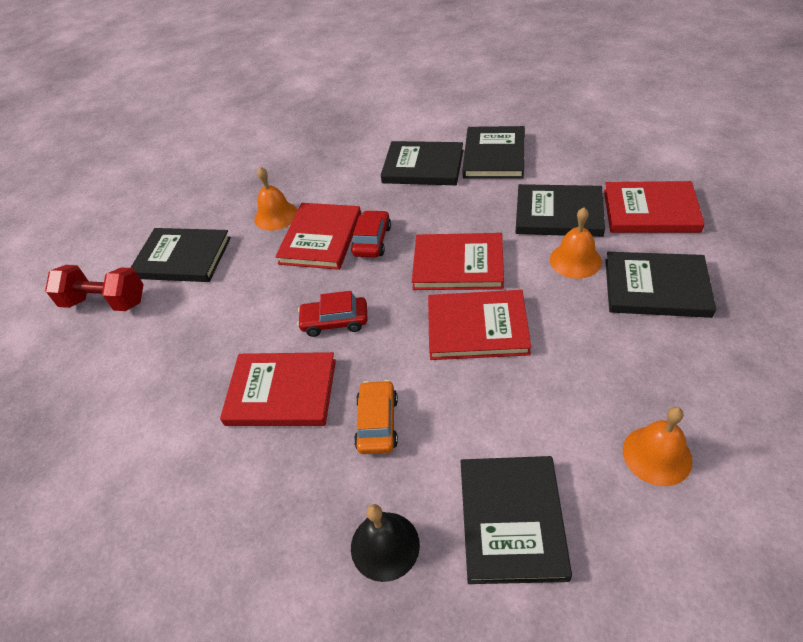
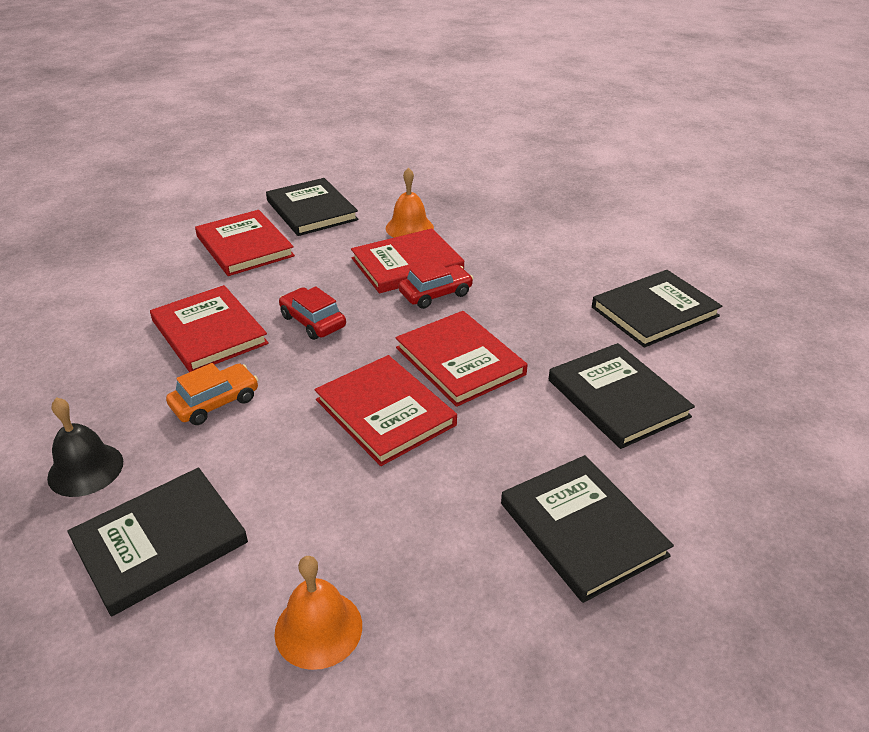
camera: 45 degrees right, 10 degrees down
(105, 302) = (232, 202): red dumbbell -> none
(423, 166) = (576, 274): black book -> none
(575, 260) = (556, 442): orange bell -> none
(650, 210) = (715, 472): red book -> red book (245, 246)

